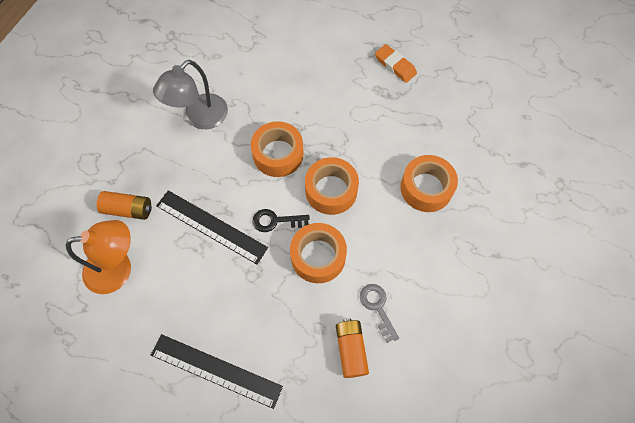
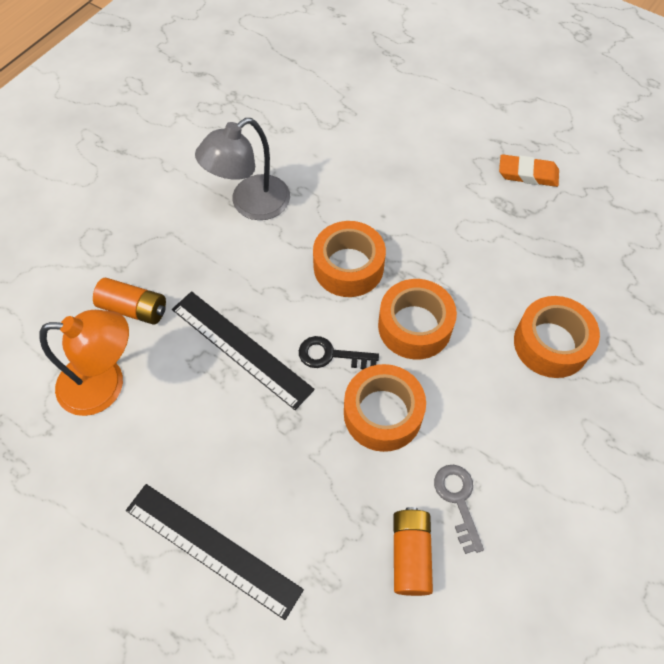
camera: 10 degrees right, 5 degrees down
(395, 65) = (527, 174): orange eraser -> orange eraser turned 45 degrees counterclockwise

